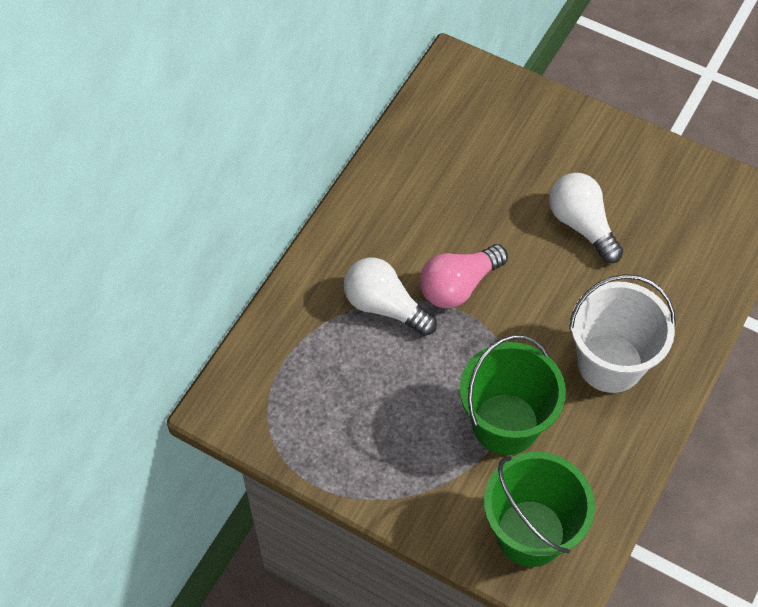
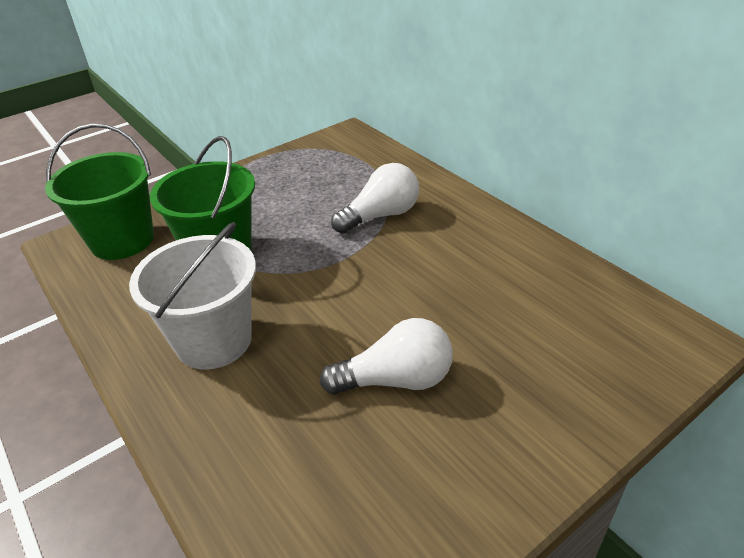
camera: 115 degrees right, 20 degrees down
(458, 286) = (374, 262): pink light bulb -> none

